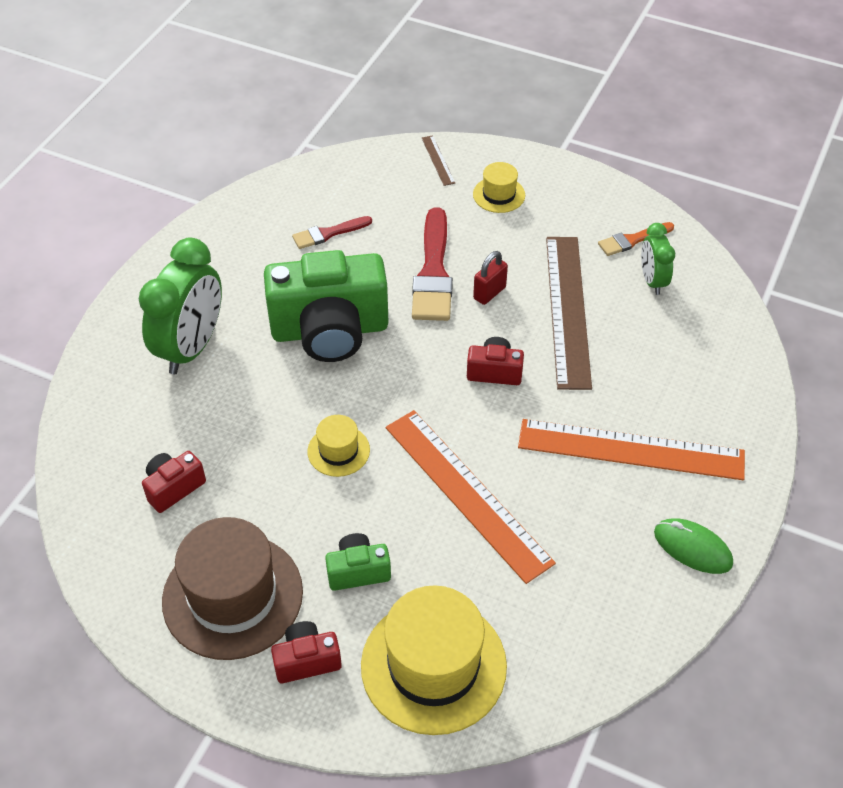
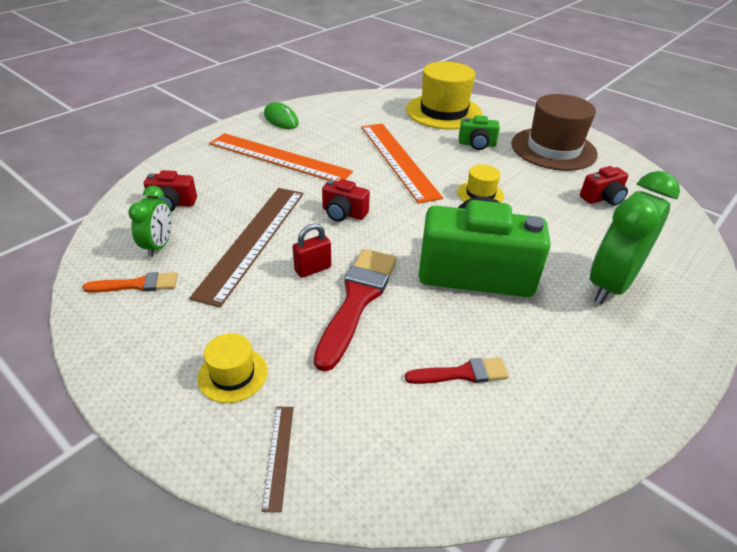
camera: 165 degrees left, 10 degrees down
(306, 660) = (510, 123): red camera -> red camera (172, 204)

